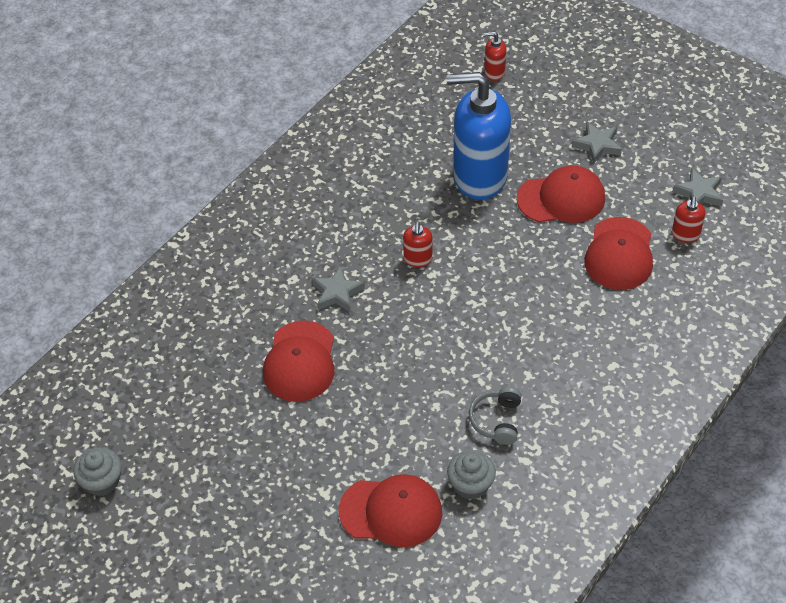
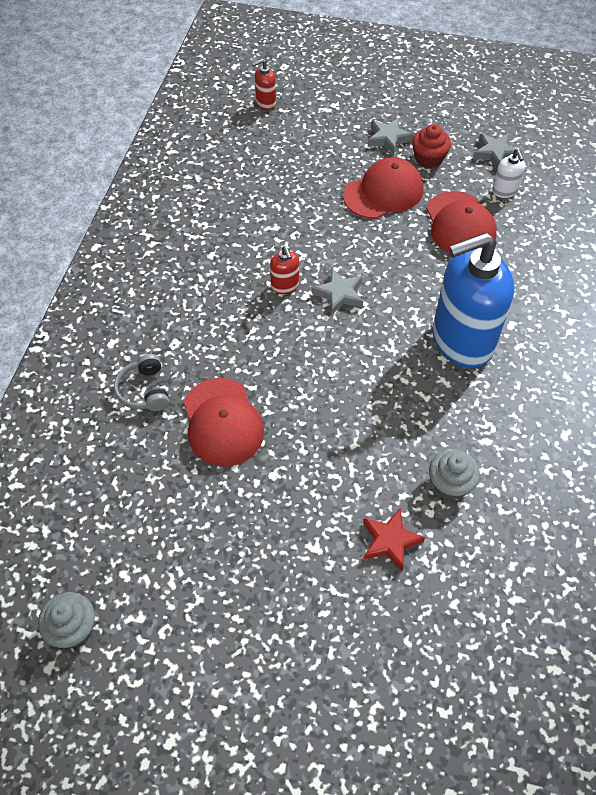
camera: 25 degrees left, 5 degrees up
(337, 293) = (225, 342): grey star -> grey star (339, 294)
(391, 511) = (390, 541): red cap -> red star
(479, 177) = (301, 195): blue soap dispenser -> blue soap dispenser (461, 341)
(497, 420) = (439, 412): grey headphones -> grey headphones (144, 390)
(626, 178) = (428, 158): none -> red cupcake
(685, 235) = (504, 191): red soap dispenser -> white soap dispenser

